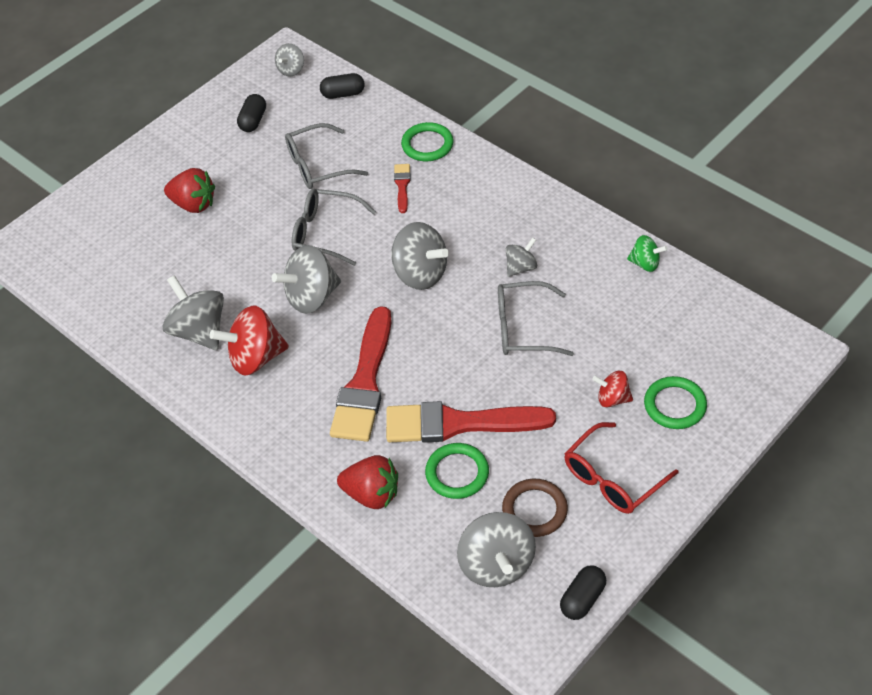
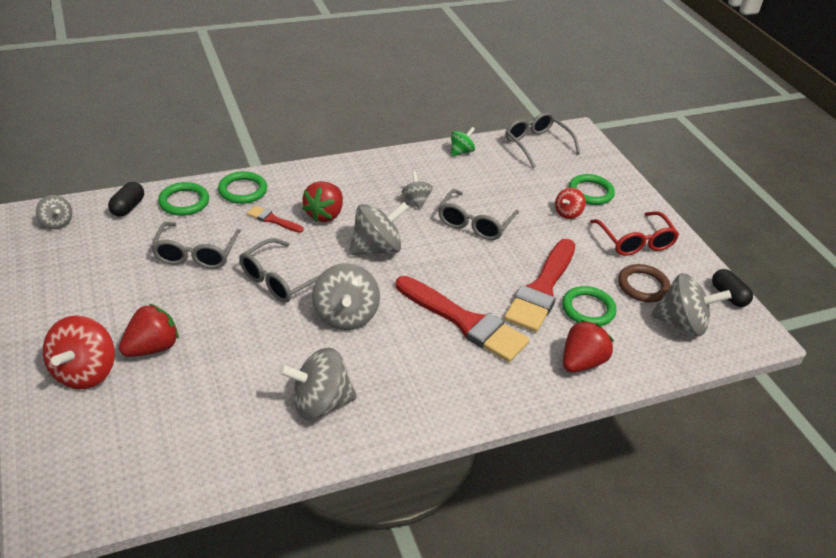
camera: 70 degrees left, 10 degrees down
(253, 121) = (91, 269): black capsule -> none
(255, 358) = (385, 377): red spinning top -> red spinning top (85, 372)
(379, 120) = (184, 202): none -> green ring
(439, 215) = (324, 215): none -> red strawberry
(727, 321) = (536, 144): none -> grey glasses

